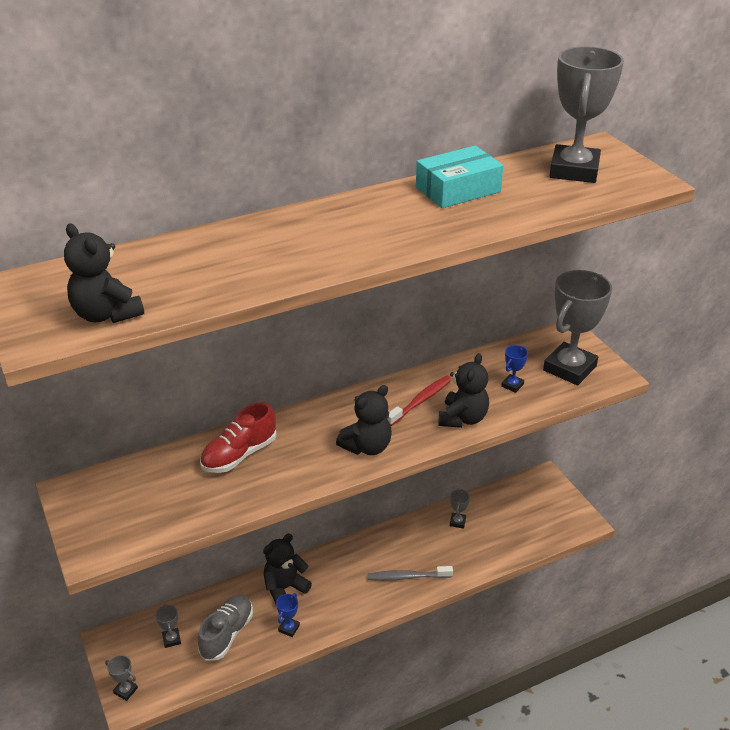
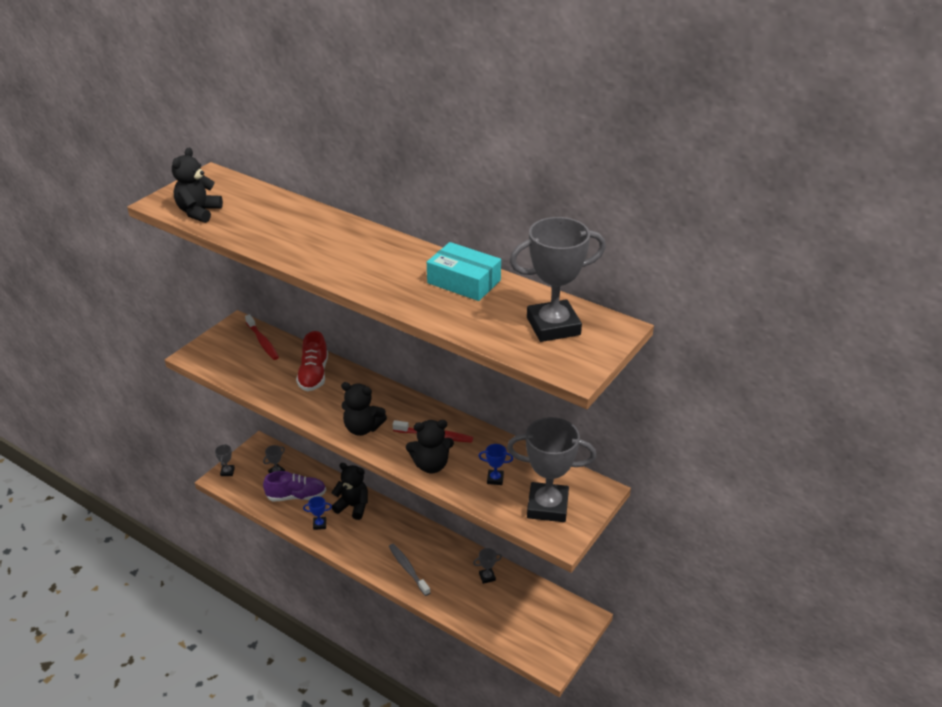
camera: 60 degrees right, 0 degrees up
(130, 478) = (262, 341): none -> red toothbrush
(227, 634) = (296, 496): grey shoe -> purple shoe
(239, 455) = (314, 375): red shoe -> red shoe turned 105 degrees counterclockwise

